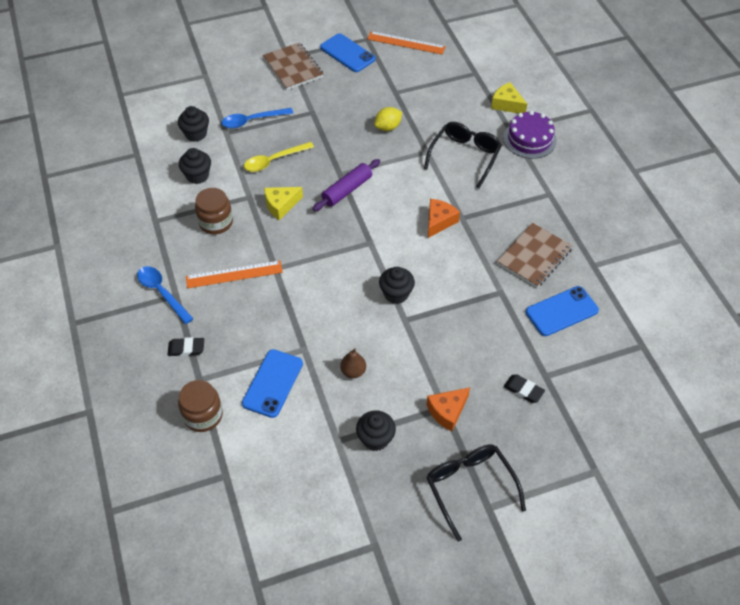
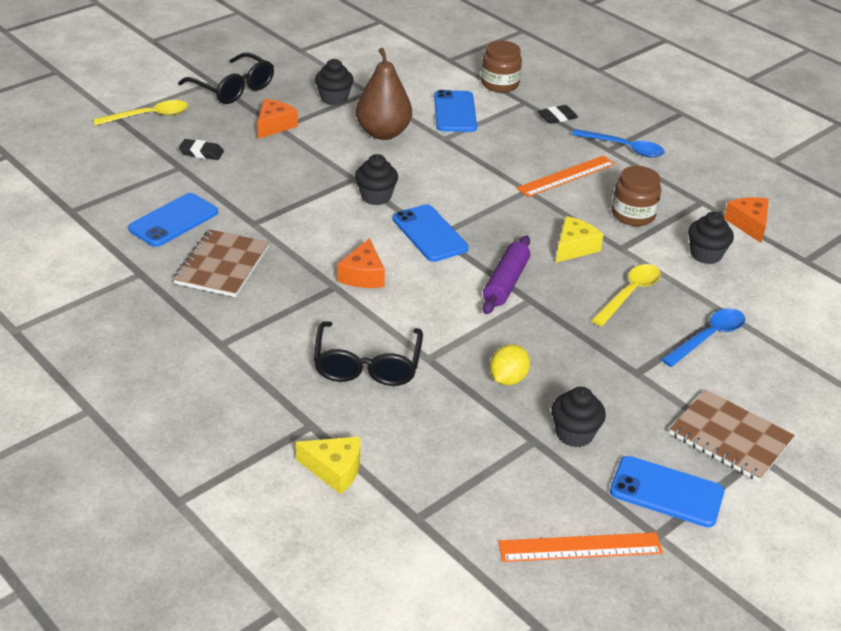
camera: 155 degrees right, 15 degrees down
(142, 192) = (748, 224): none -> orange cheese
(196, 134) = (763, 301): black cupcake -> black cupcake (574, 434)
(353, 371) = (383, 133): brown pear -> brown pear, size x2.03
(374, 245) = (429, 234): none -> blue phone
(529, 139) = (274, 418): purple cake -> none
(563, 462) = (148, 116): none -> yellow spoon

